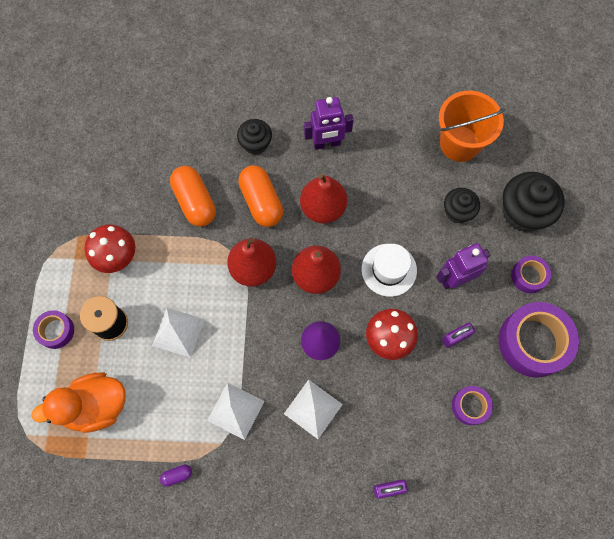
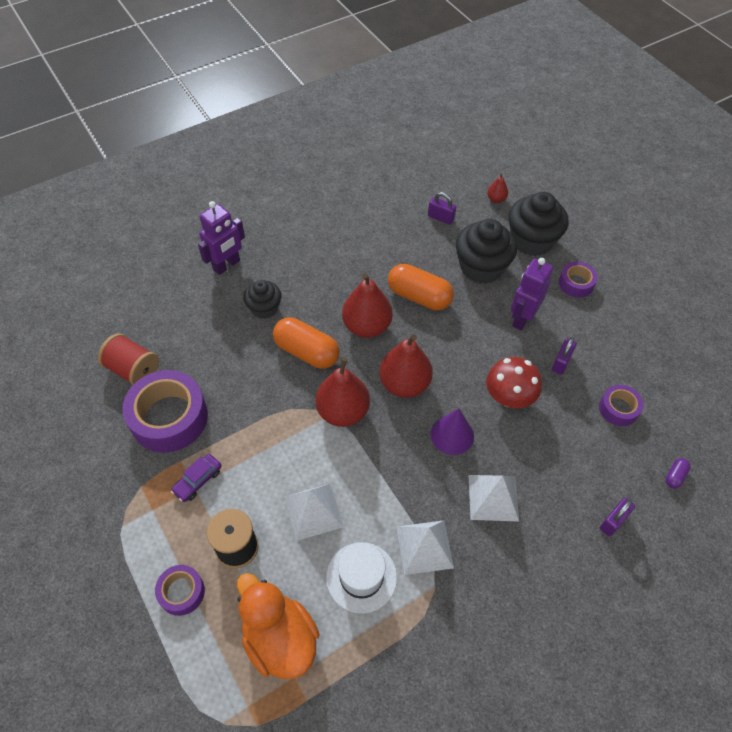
camera: 35 degrees left, 15 degrees down
(95, 406) = (280, 638): orange duck -> orange duck turned 105 degrees clockwise
(117, 257) = (198, 481): red mushroom -> purple car
(128, 139) = (133, 370): none -> red spool
(177, 475) = (415, 648): purple capsule -> purple capsule (675, 476)
(195, 202) = (242, 387): orange capsule -> orange capsule (419, 296)
(326, 143) = (329, 275): purple robot -> purple robot (227, 265)
(389, 270) = (463, 342): white hat -> white hat (361, 577)
(457, 212) = (481, 267): black cupcake -> black cupcake, size x1.66
(459, 143) = (440, 218): orange bucket -> purple padlock
(524, 153) = (496, 199): none -> red pear
(533, 342) = (622, 329): purple tape -> purple tape (169, 418)

